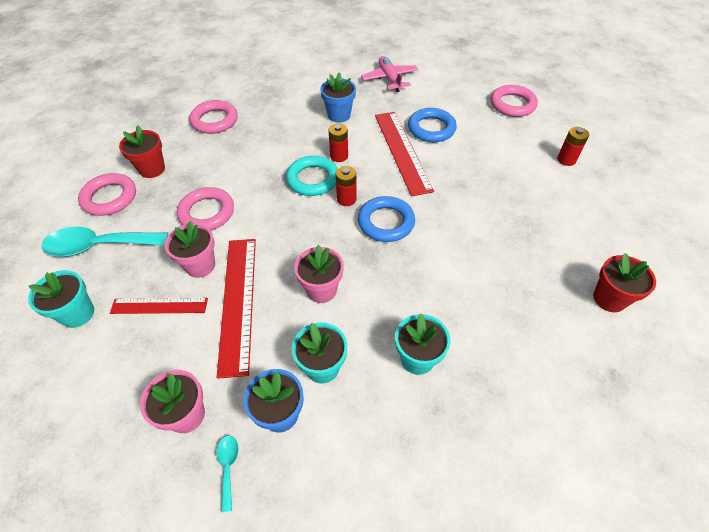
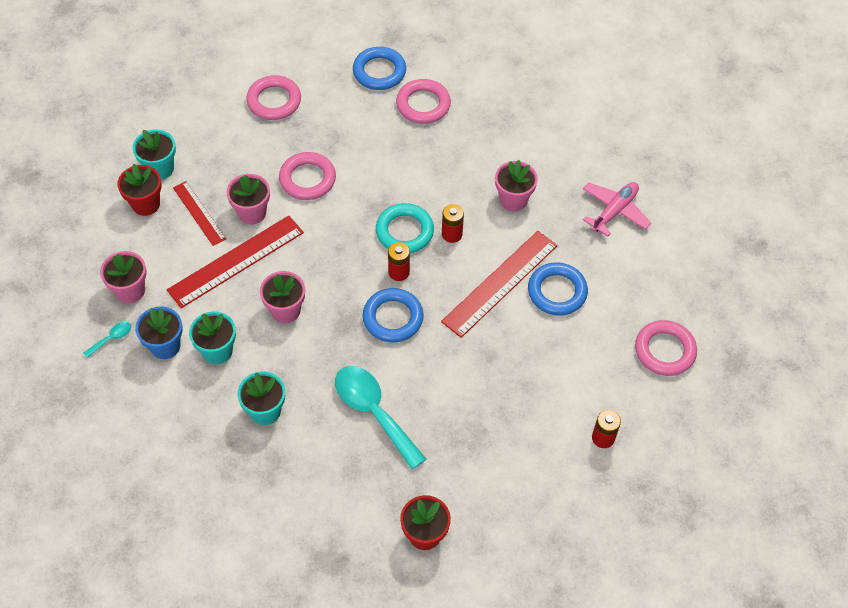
camera: 55 degrees right, 5 degrees up
(99, 246) = (223, 133): turquoise spoon -> turquoise spoon (373, 411)
(152, 169) = (326, 105): red flower pot -> red flower pot (146, 204)
(160, 128) = (379, 72): none -> blue ring
(339, 115) = (513, 200): blue flower pot -> pink flower pot

